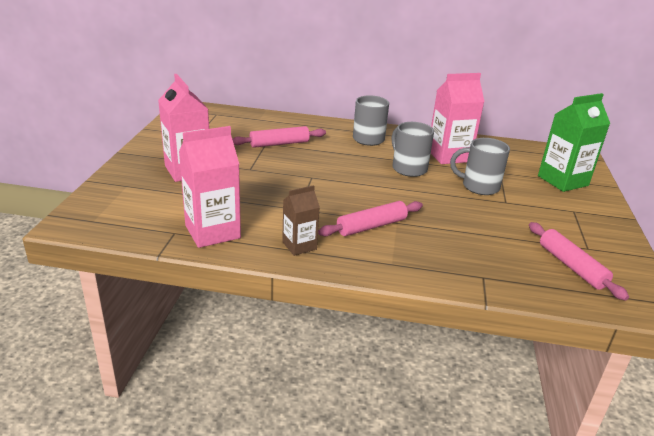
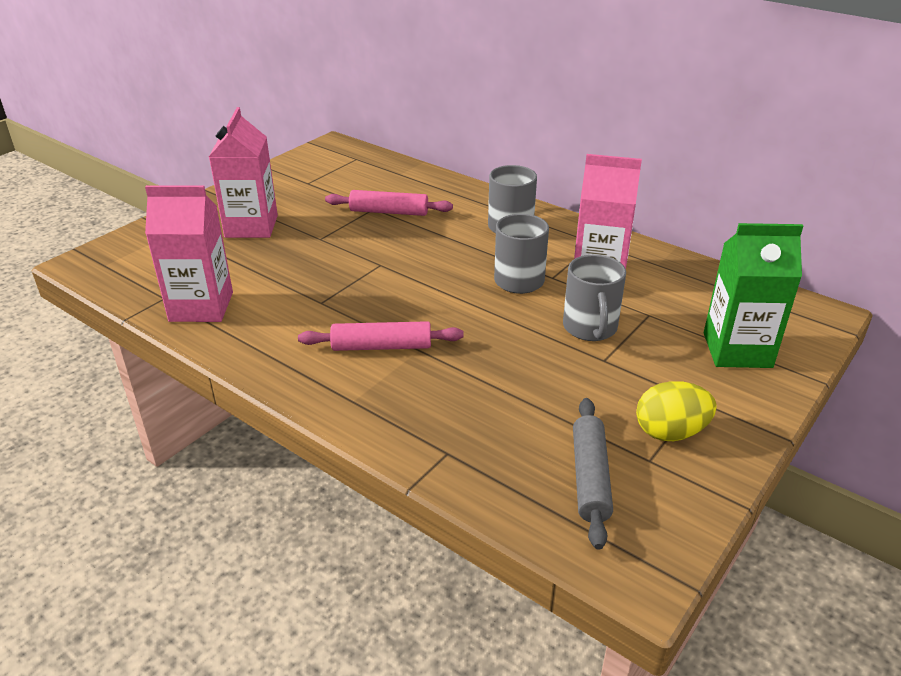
camera: 30 degrees right, 5 degrees up
(299, 245) = (273, 348): brown carton -> none
(479, 186) = (590, 328): grey mug -> grey mug turned 135 degrees counterclockwise
(571, 266) = (590, 478): pink rolling pin -> grey rolling pin
(581, 231) = (670, 432): none -> yellow egg

